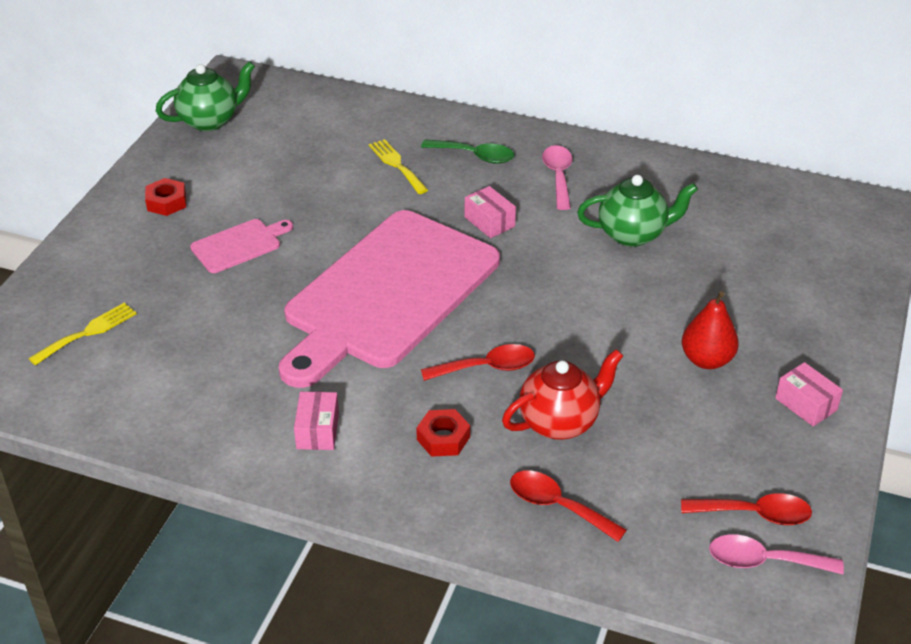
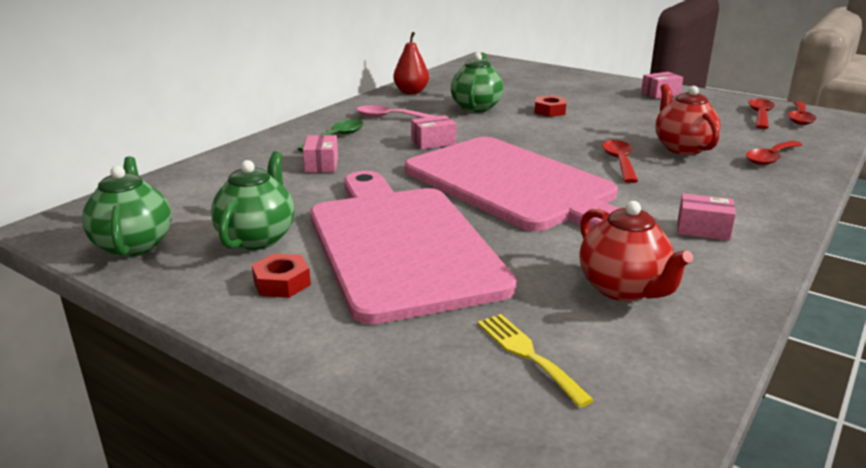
camera: 75 degrees left, 15 degrees down
(187, 377) = (623, 289): none -> red teapot
(234, 172) = (257, 238): none -> green teapot
(239, 245) = (400, 245): pink cutting board -> pink cutting board, size x2.50
(396, 165) = (321, 164): yellow fork -> pink box
(443, 438) = (705, 184): red nut -> red nut (550, 111)
(706, 360) = (617, 107): red pear -> red pear (411, 92)
(764, 561) = (799, 118): pink spoon -> red spoon

